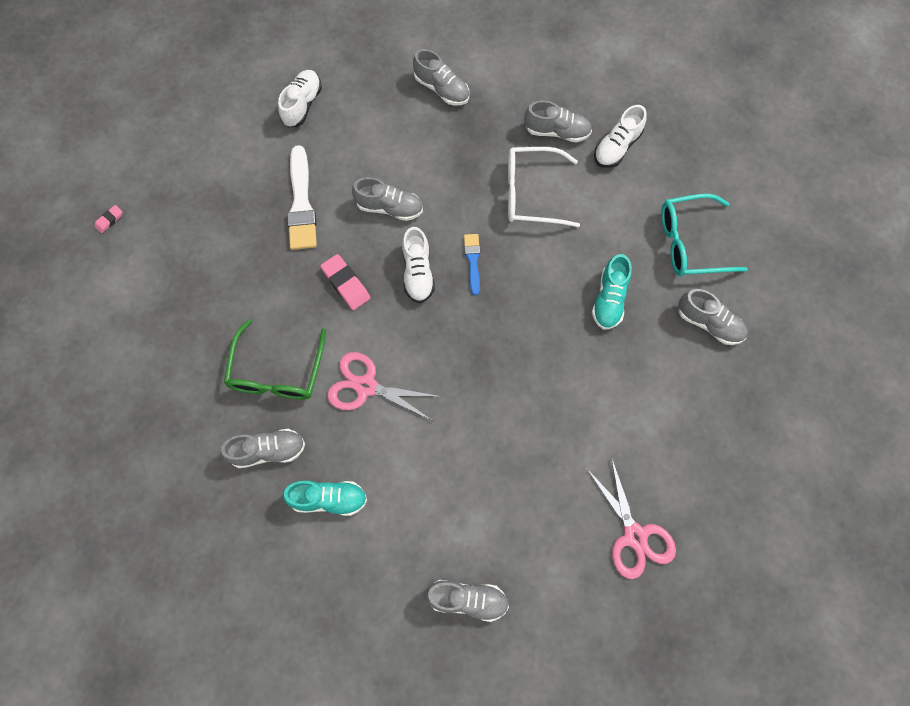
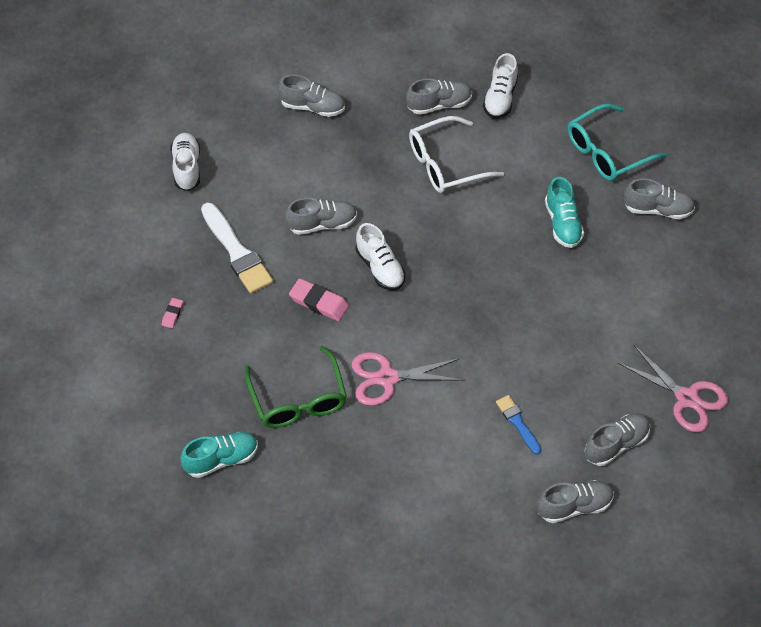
camera: 25 degrees left, 15 degrees down
(109, 220) = (55, 337): pink eraser -> pink eraser (172, 314)
(268, 451) = (328, 466): grey shoe -> grey shoe (616, 445)
(329, 499) = (407, 481): turquoise shoe -> turquoise shoe (221, 459)
(473, 261) = (424, 239): blue brush -> blue brush (518, 423)

